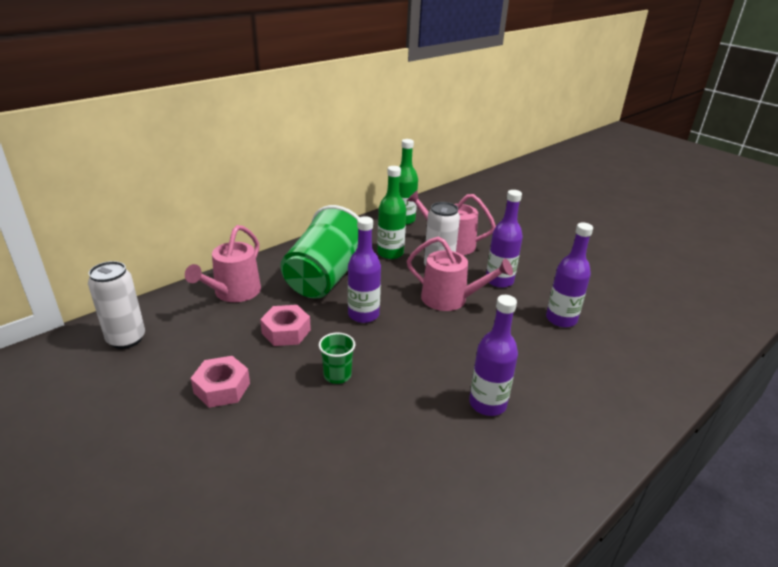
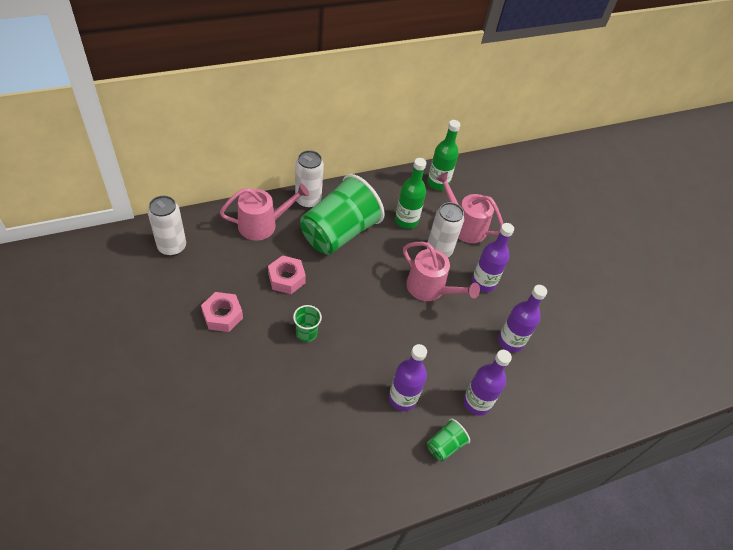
camera: 15 degrees right, 20 degrees up
(233, 292) = (262, 225): pink watering can -> pink watering can turned 150 degrees counterclockwise
(276, 261) = (308, 200): none -> white can
(363, 315) = (352, 281): purple bottle -> purple bottle (476, 402)
(566, 435) = (445, 445): none -> green cup

